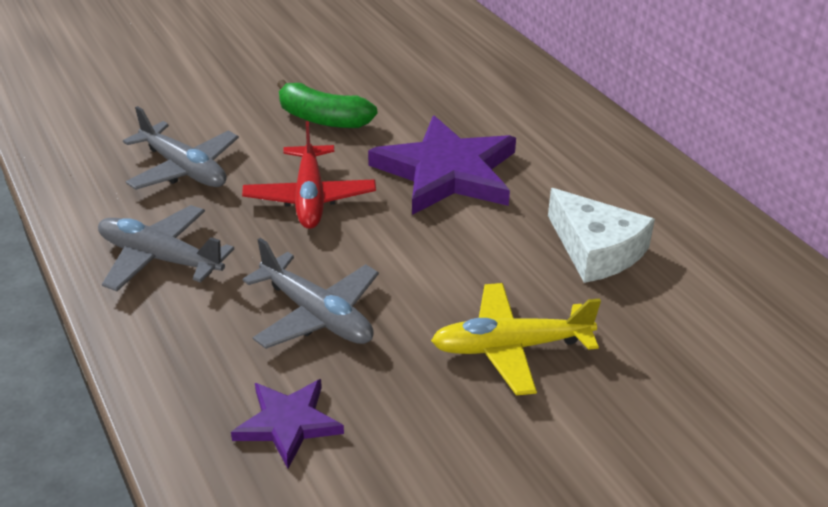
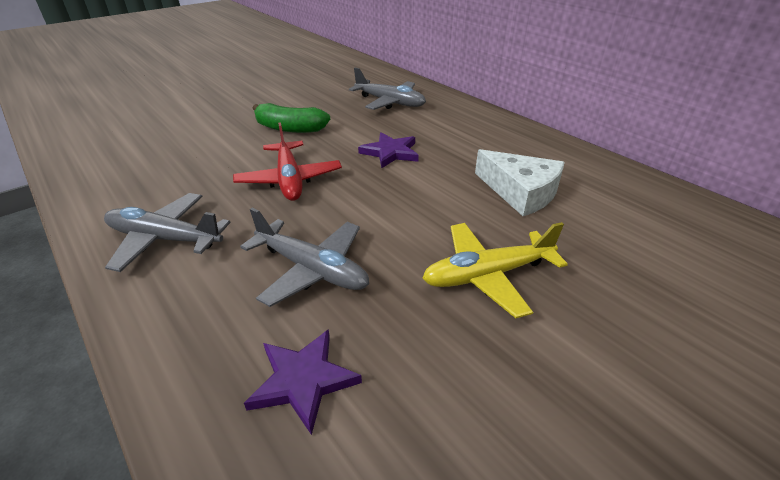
camera: 10 degrees left, 0 degrees up
(184, 169) = (184, 170): grey plane -> grey plane (390, 102)
(447, 172) = (390, 152): purple star -> purple star, size x0.54

